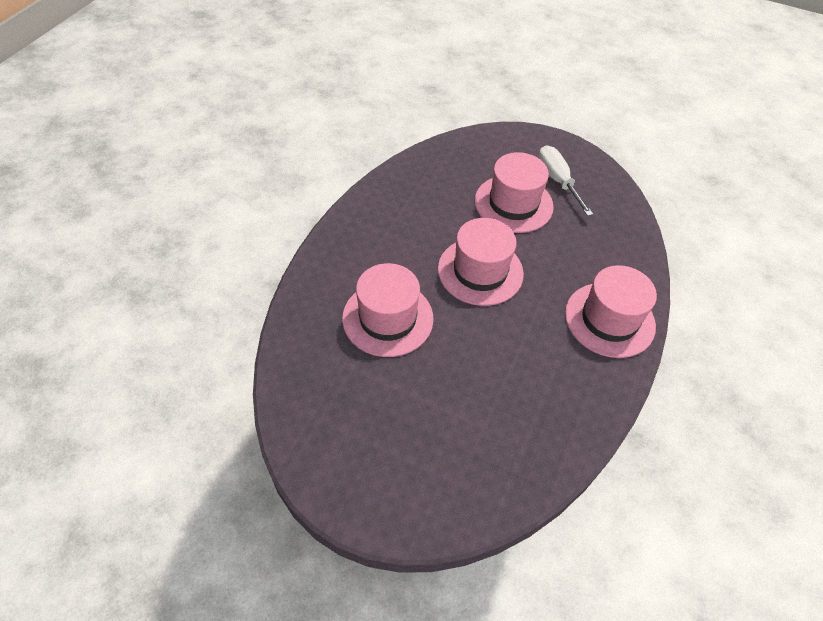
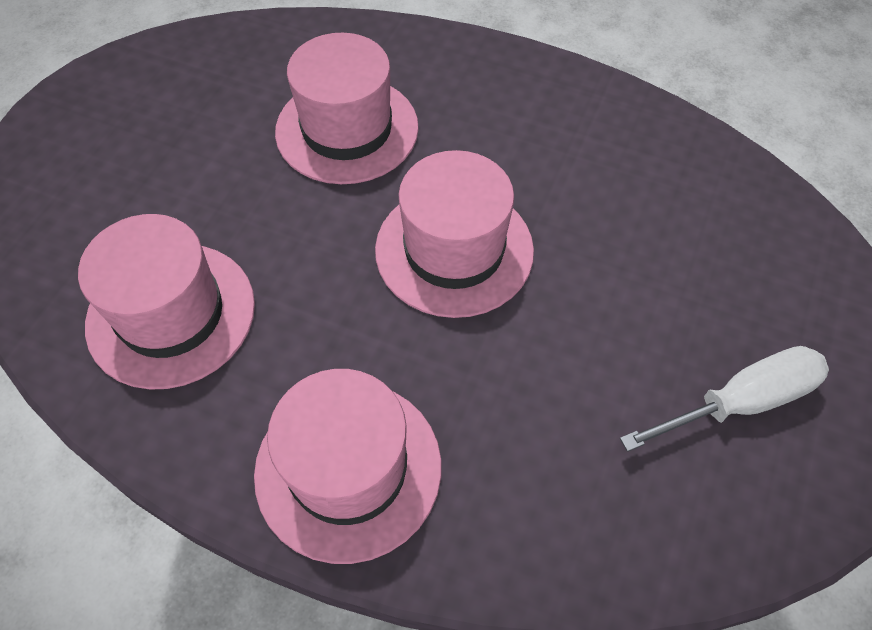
camera: 90 degrees right, 5 degrees up
(513, 203) = (642, 310): pink hat -> pink hat (171, 314)

